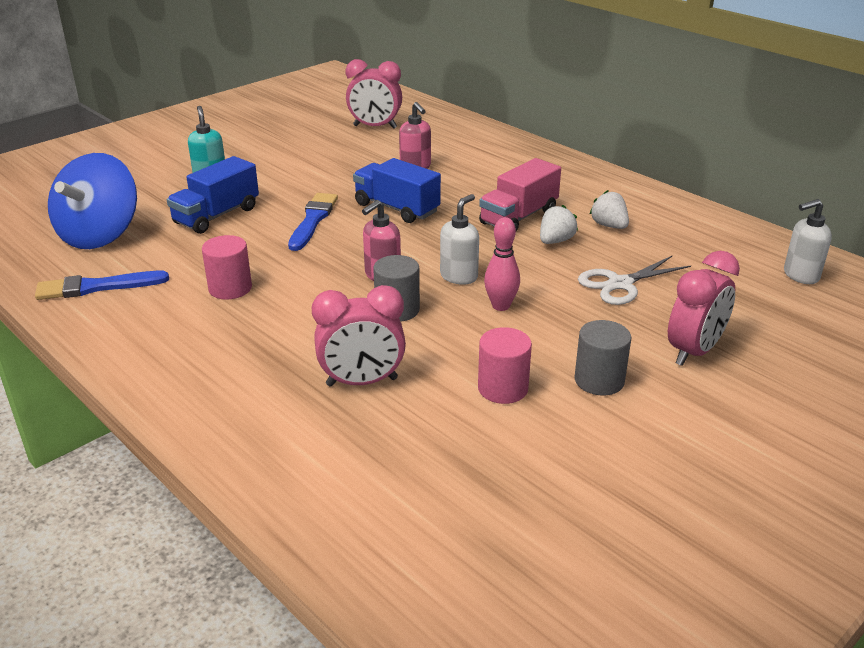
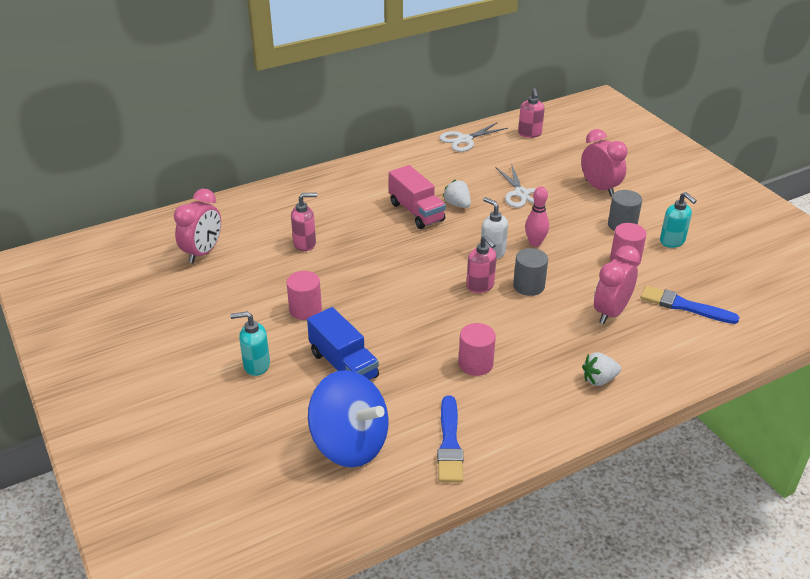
camera: 75 degrees left, 5 degrees up
(301, 185) = (305, 309): none -> pink cylinder
(313, 220) = (377, 310): blue brush -> blue brush (684, 306)
(362, 382) = (611, 312): pink clock -> pink clock turned 150 degrees counterclockwise
(396, 208) = (376, 264): blue truck -> none
(585, 437) = (672, 241): none -> turquoise soap dispenser
(609, 226) = (444, 179): white strawberry -> white strawberry (599, 379)
(725, 227) = (464, 140): none -> white scissors
(800, 275) = (530, 134): white soap dispenser -> pink soap dispenser

